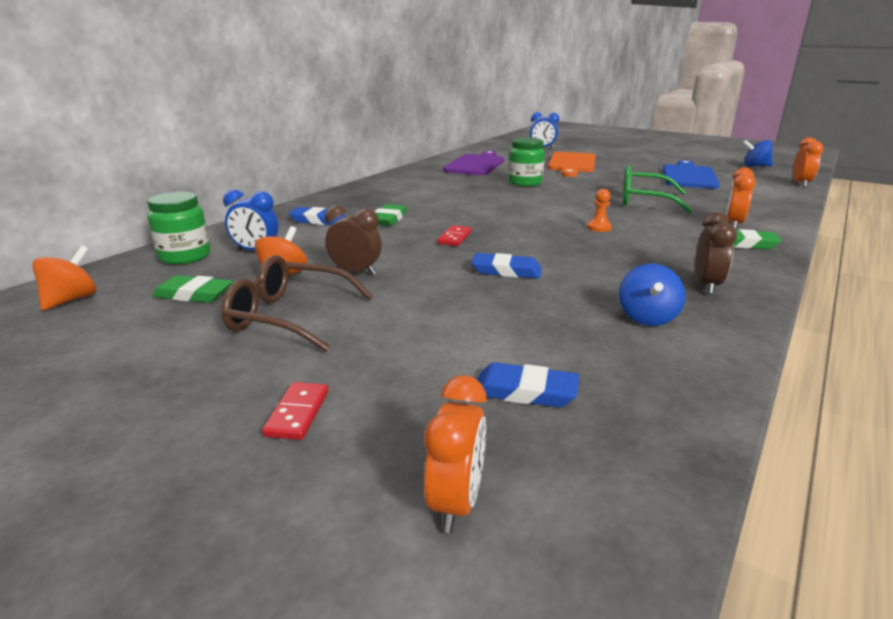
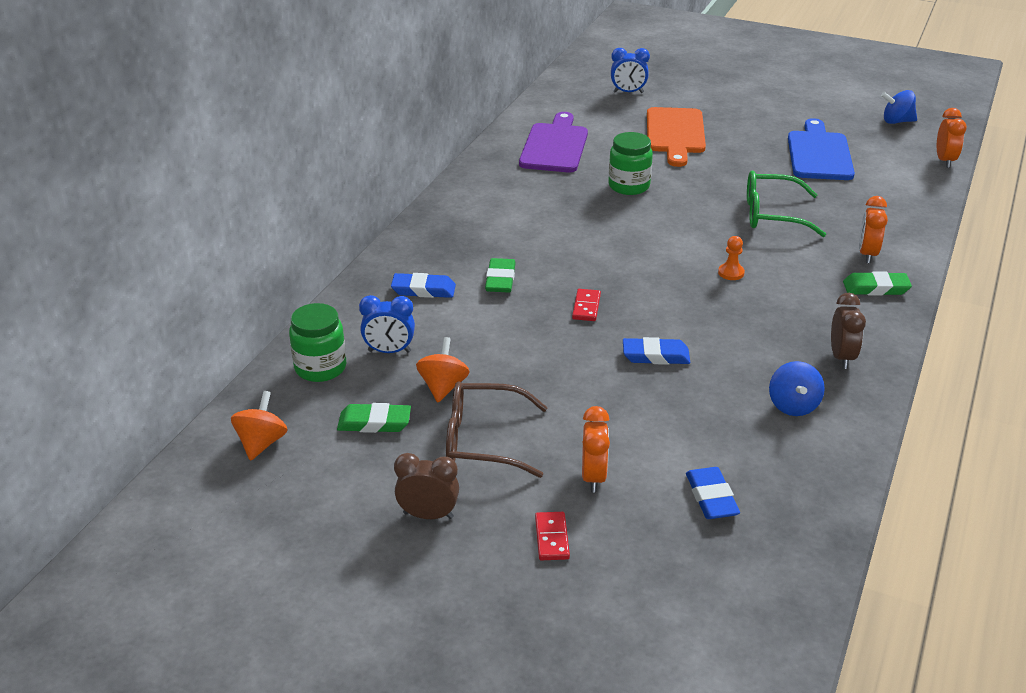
camera: 10 degrees left, 10 degrees up
(355, 272) = (511, 373): brown clock -> brown clock (428, 515)
(456, 502) = (691, 589): orange clock -> orange clock (593, 477)
(525, 391) = (711, 497): blue eraser -> blue eraser turned 75 degrees clockwise

